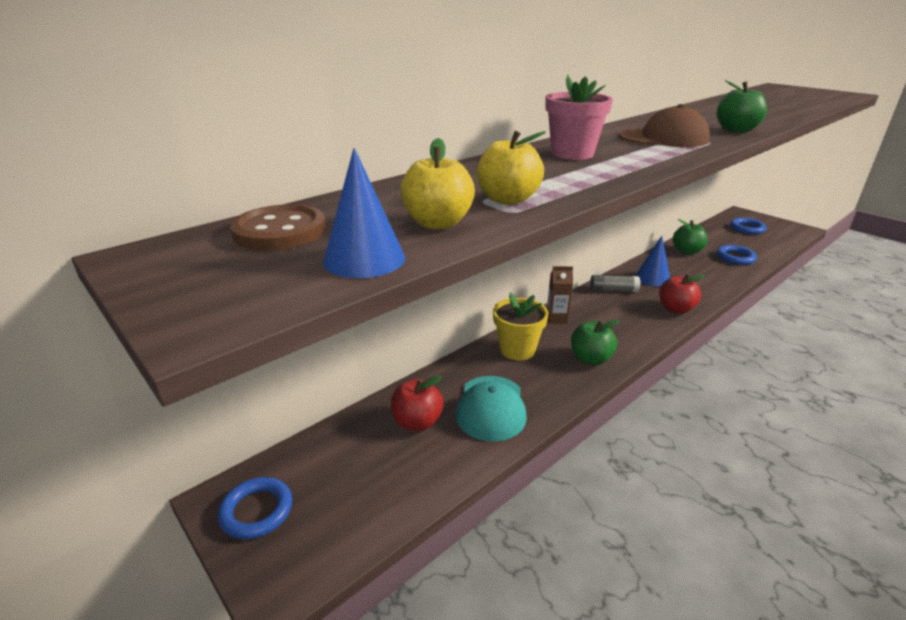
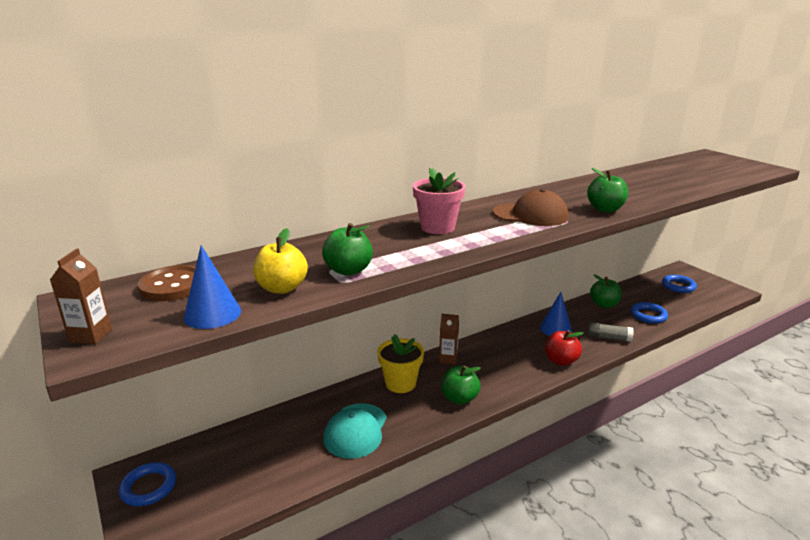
camera: 10 degrees right, 5 degrees down
(192, 301) = (91, 335): none -> brown carton
(417, 422) = (292, 435): red apple -> none
(507, 200) = (348, 270): yellow apple -> green apple
(613, 290) = (513, 337): grey glue stick -> grey glue stick (608, 338)

